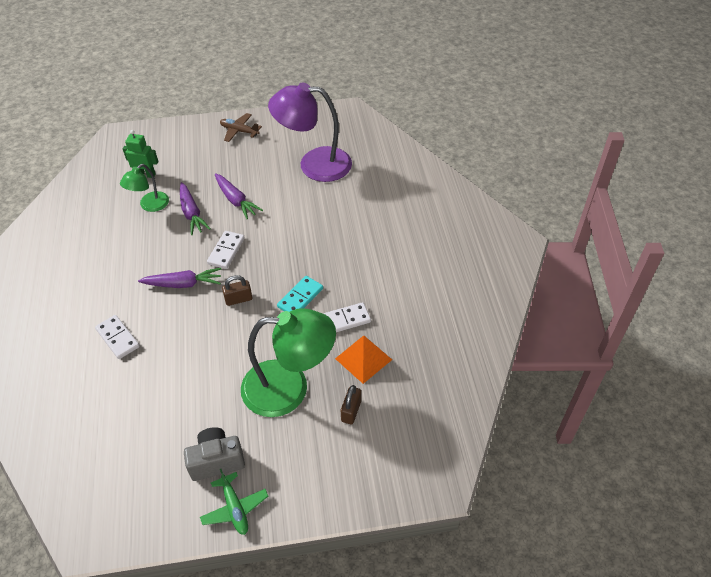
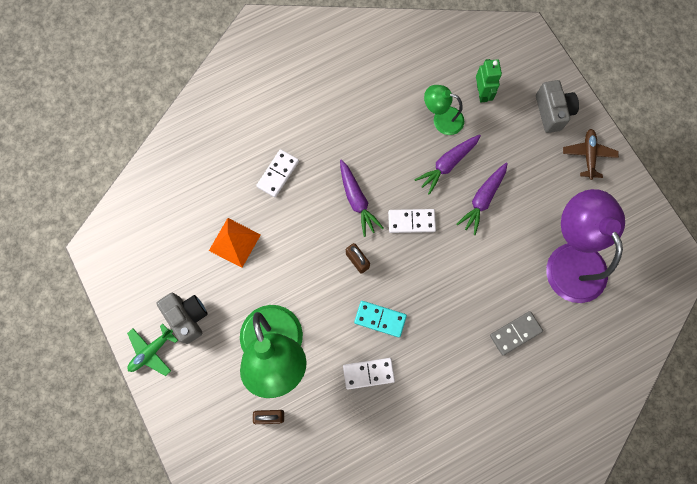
camera: 70 degrees right, 25 degrees up
(191, 140) = (552, 112): none -> grey camera
(345, 320) = (368, 373): white domino -> white domino turned 60 degrees counterclockwise
(356, 213) = (515, 333): none -> grey domino
(363, 359) = (329, 408): orange pyramid -> orange pyramid (234, 242)

